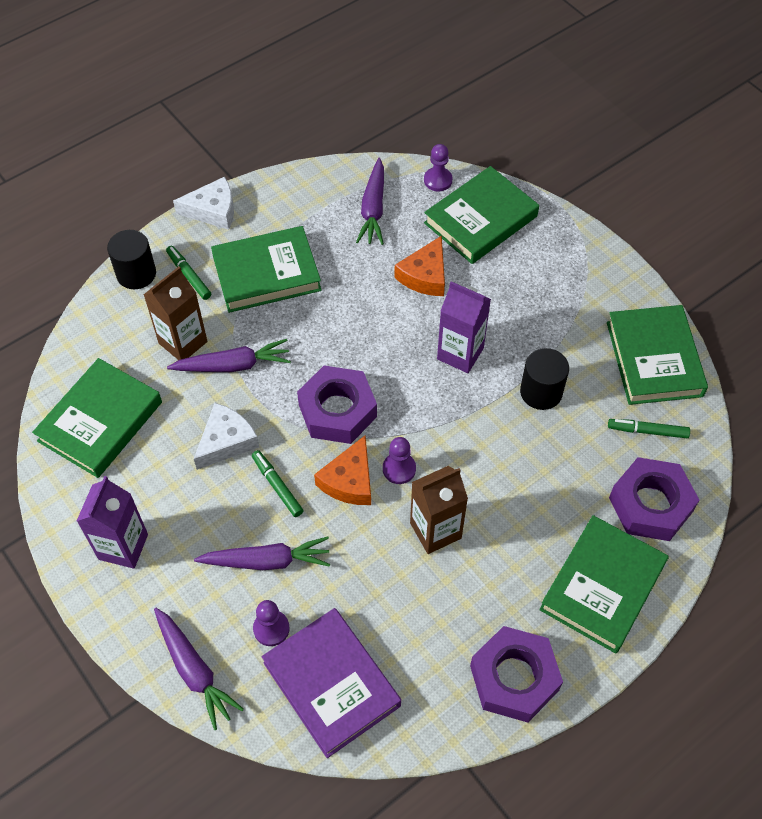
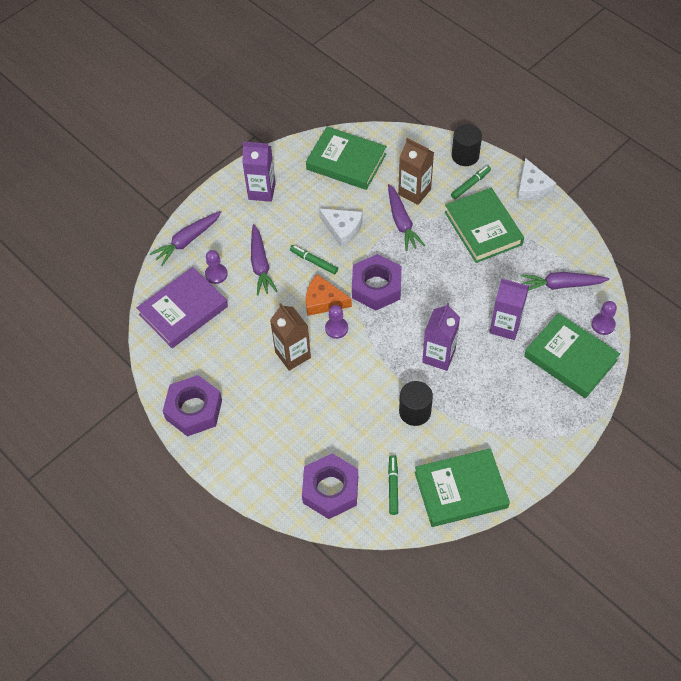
camera: 85 degrees right, 0 degrees up
(277, 486) = (313, 262): green marker -> green marker turned 105 degrees counterclockwise
(425, 275) = (505, 326): orange cheese -> purple carton
(602, 586) = (262, 459): green book -> none

